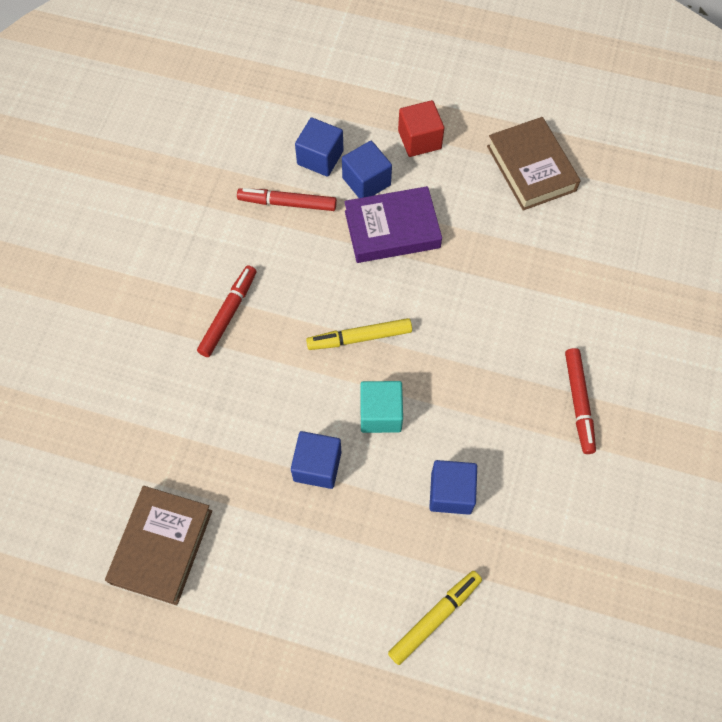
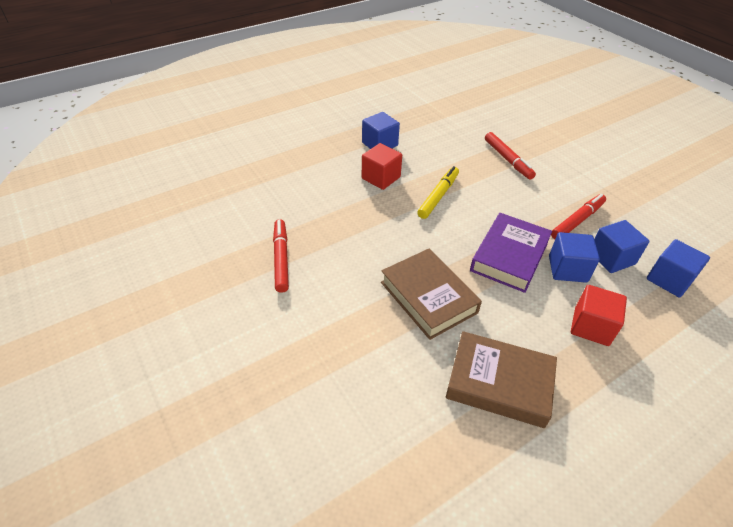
camera: 130 degrees right, 20 degrees down
(162, 547) = (398, 91): brown book -> brown book (428, 297)
(380, 414) = (381, 178): turquoise cube -> red cube
(435, 618) = (261, 138): yellow marker -> none
(451, 493) = (306, 176): blue cube -> blue cube (669, 280)
(578, 403) = (281, 258): red marker -> red marker turned 45 degrees clockwise

